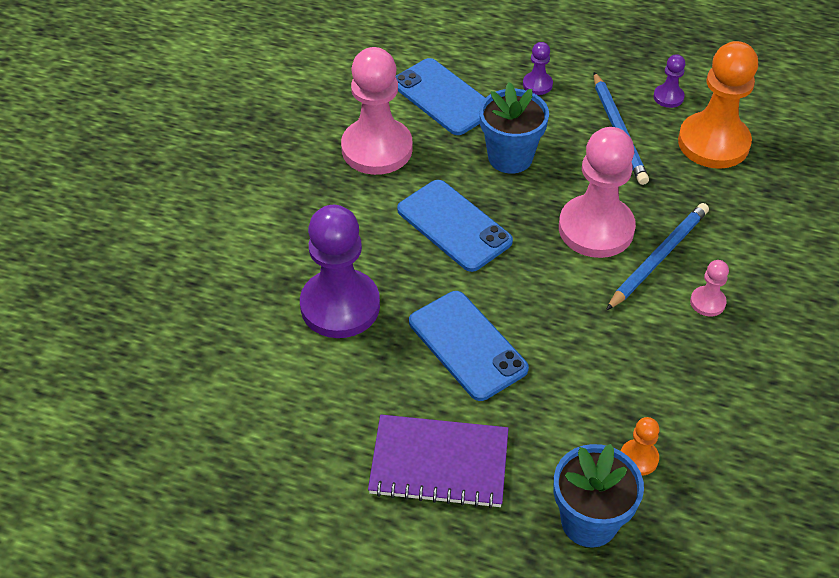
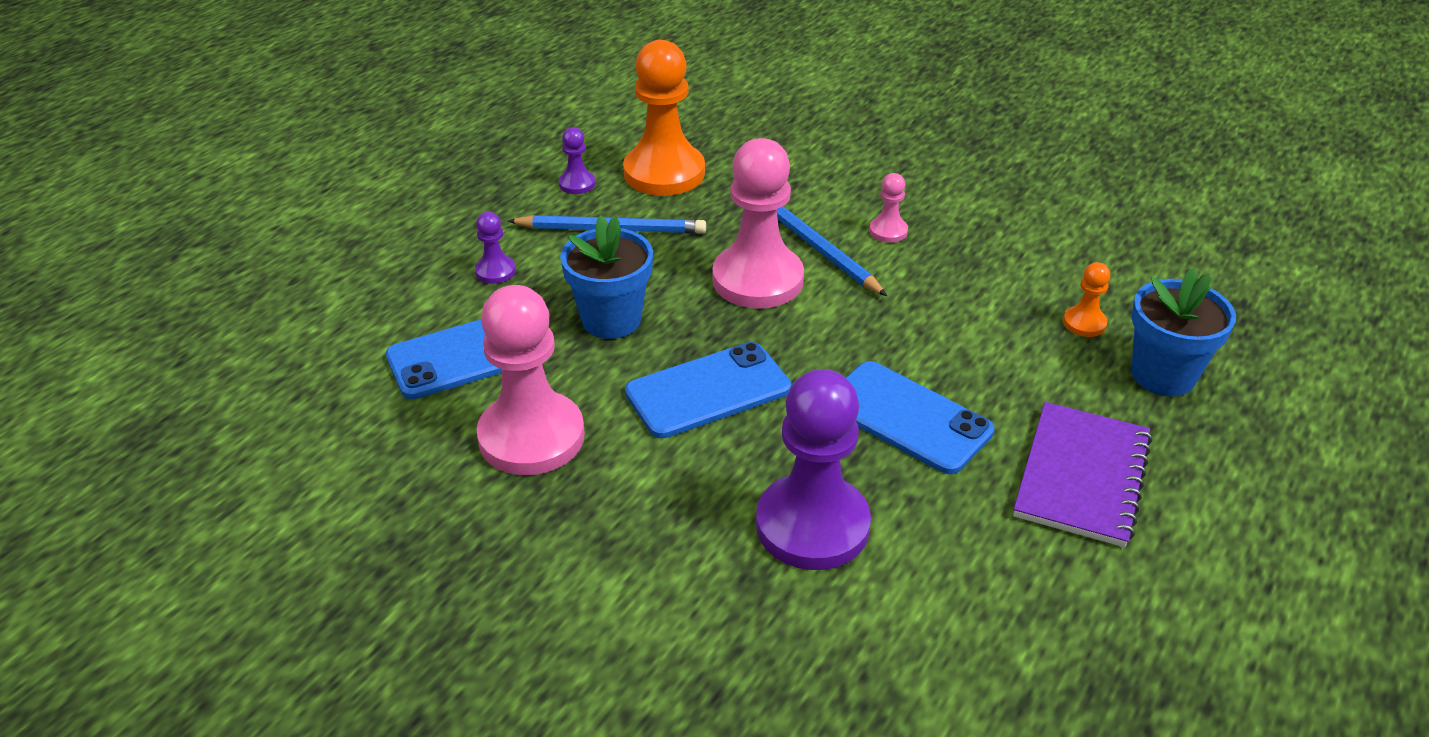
camera: 75 degrees left, 10 degrees down
(467, 345) = (907, 417): blue phone -> blue phone turned 60 degrees clockwise

